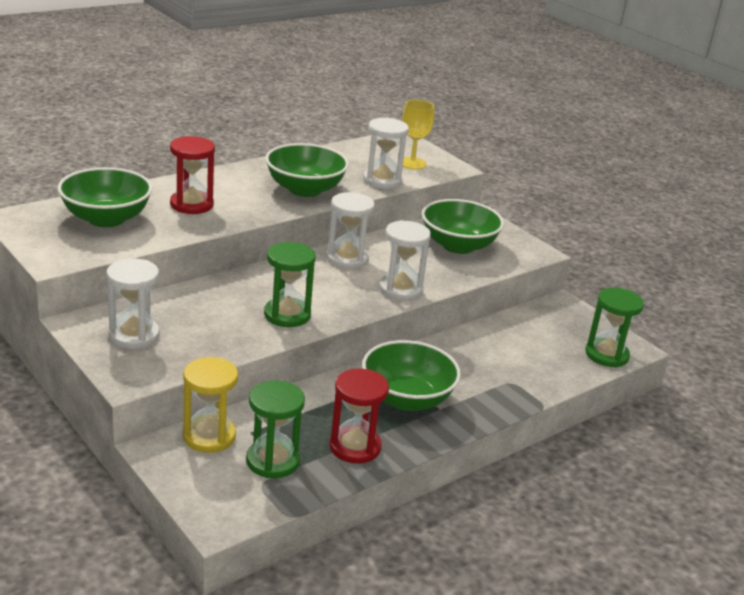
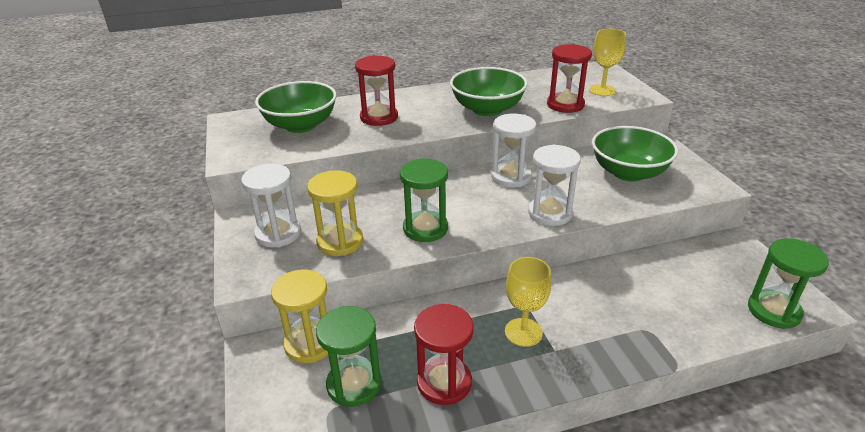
camera: 25 degrees right, 5 degrees up
(206, 336) = (340, 242): none -> yellow hourglass
(382, 180) = (565, 105): white hourglass -> red hourglass
(407, 399) = (523, 332): green bowl -> yellow goblet

